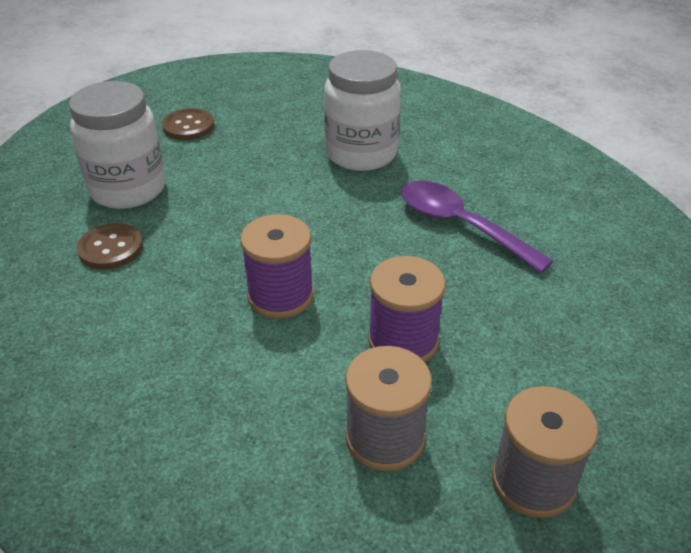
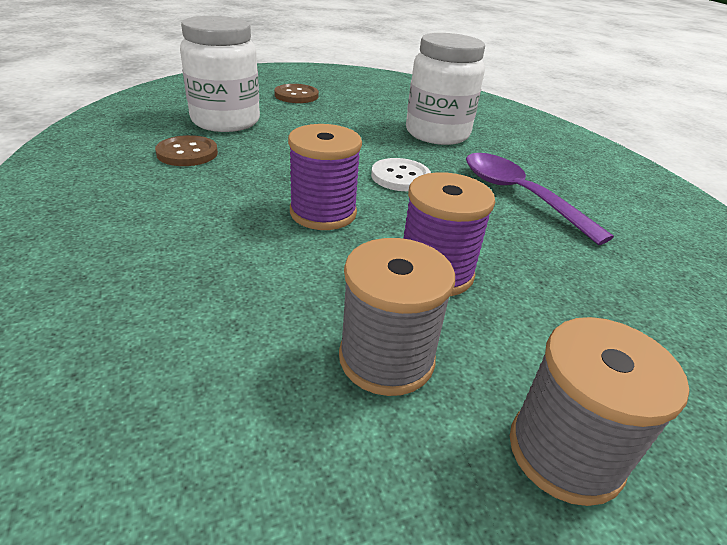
camera: 10 degrees right, 5 degrees down
(340, 228) = (400, 177): none -> white button

